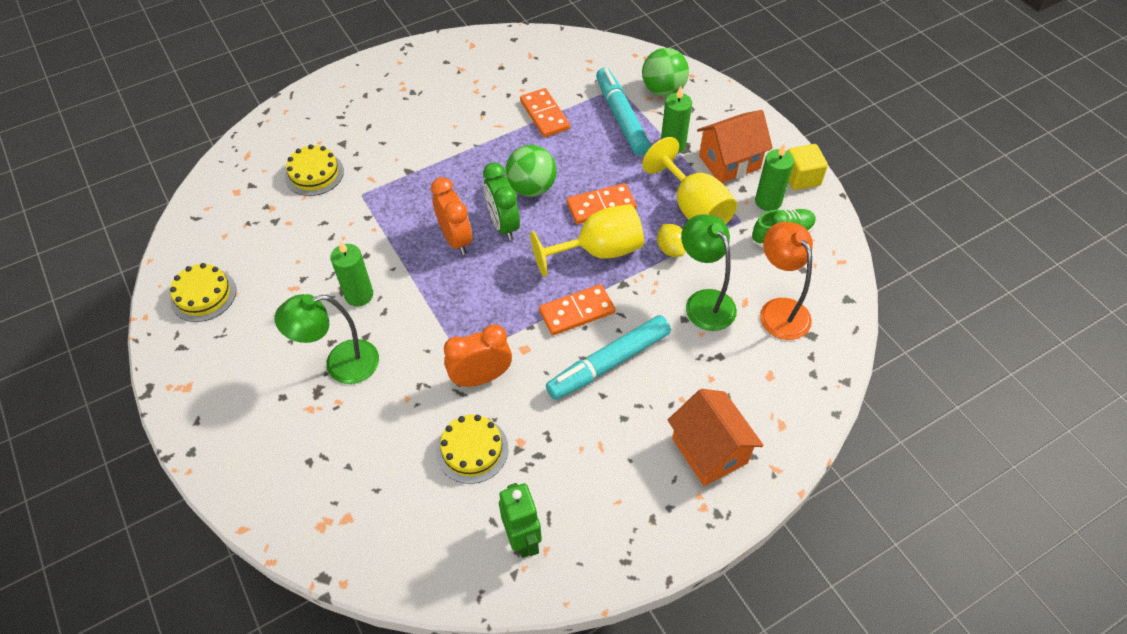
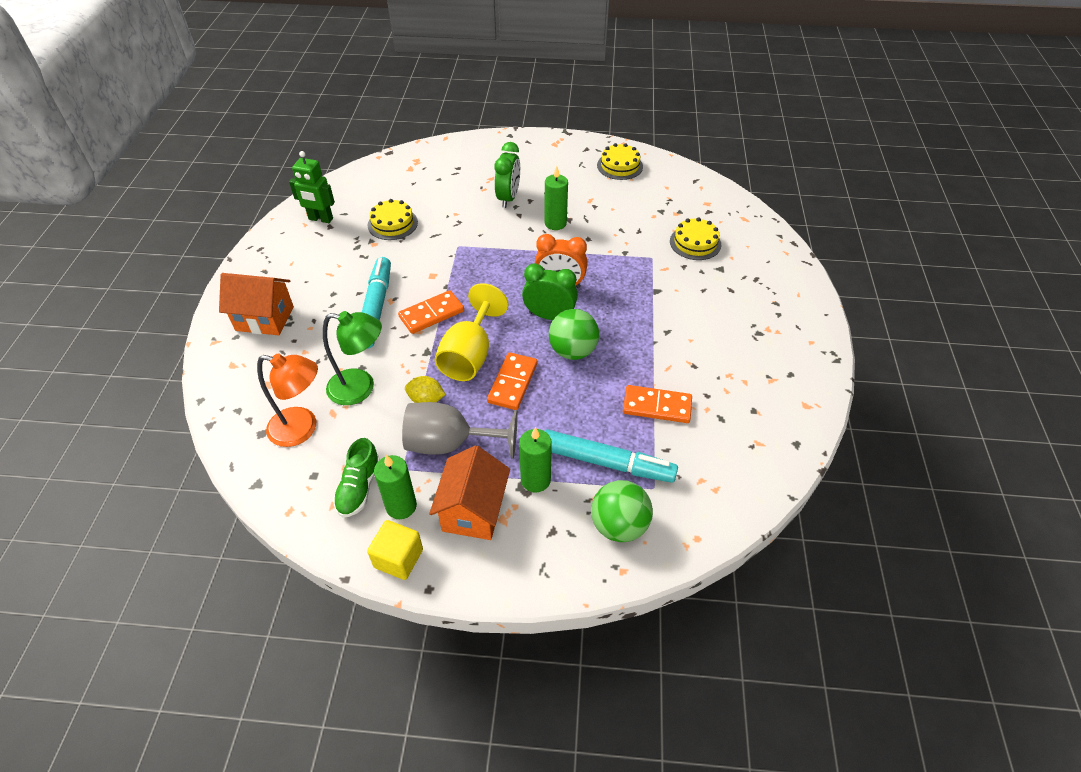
camera: 125 degrees right, 5 degrees down
(341, 365) = (508, 198): green lamp -> green clock
(481, 377) = (434, 247): orange clock -> none
(577, 311) = (431, 314): orange domino -> orange domino turned 45 degrees clockwise
(693, 208) = (450, 444): yellow goblet -> grey goblet

